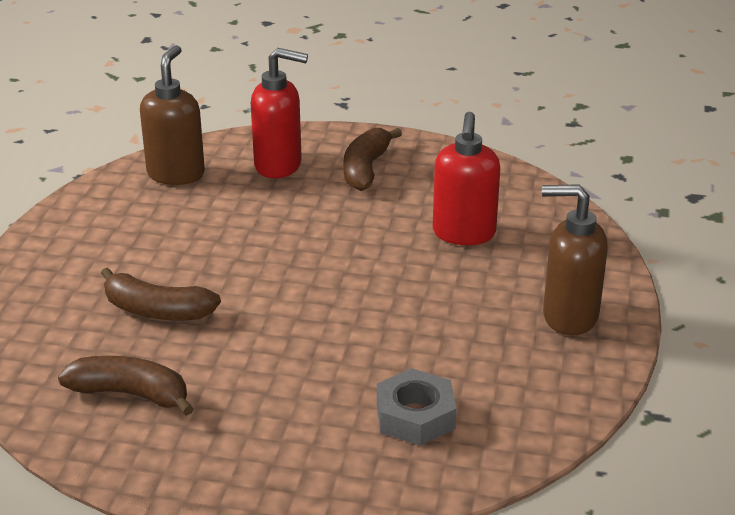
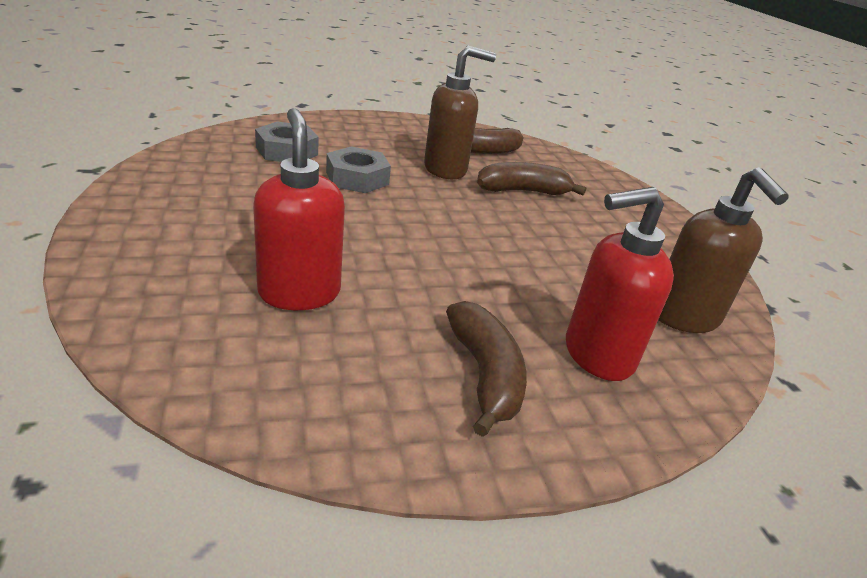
camera: 150 degrees right, 0 degrees up
(348, 354) = (357, 178): none -> grey nut
(569, 316) = (162, 220): brown soap dispenser -> brown soap dispenser (446, 169)

